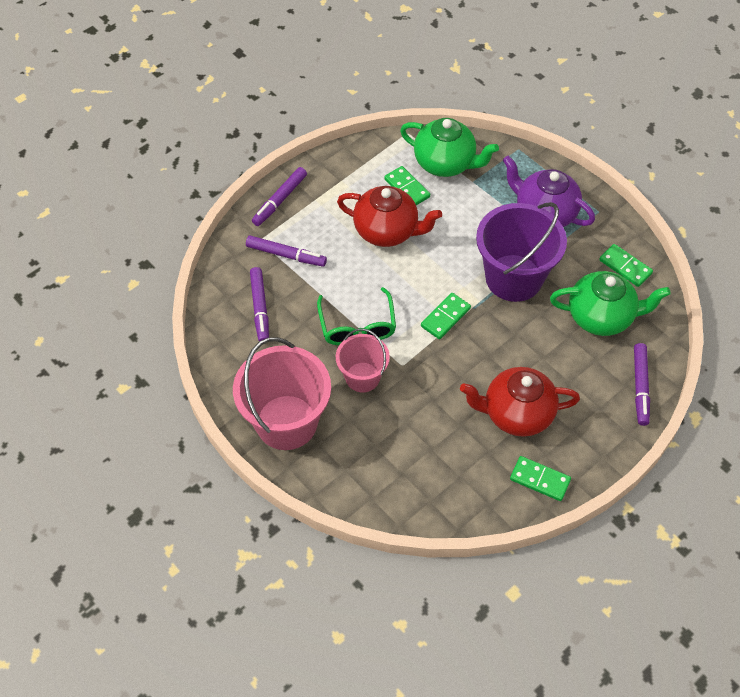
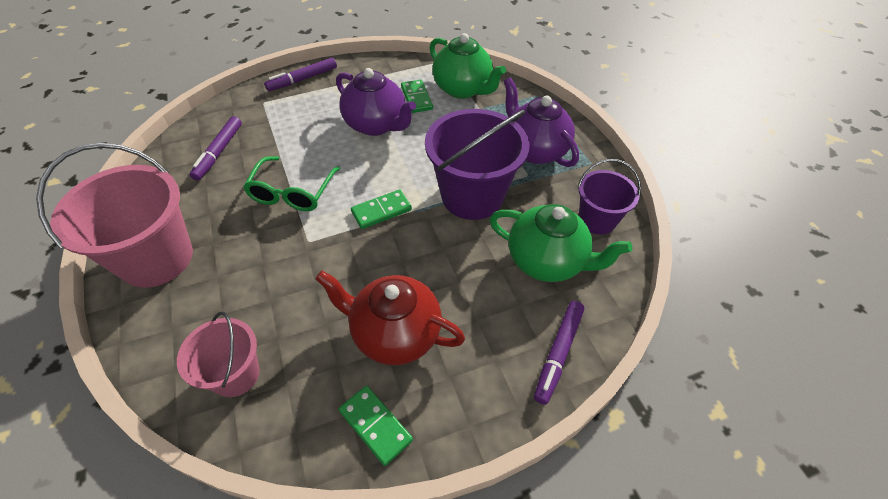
camera: 20 degrees right, 5 degrees down
(286, 255) = (275, 118): purple marker -> none
(362, 377) = (262, 240): pink bucket -> pink bucket (235, 374)
(387, 231) = (376, 125): red teapot -> purple teapot
(625, 267) = (597, 220): green domino -> purple bucket

